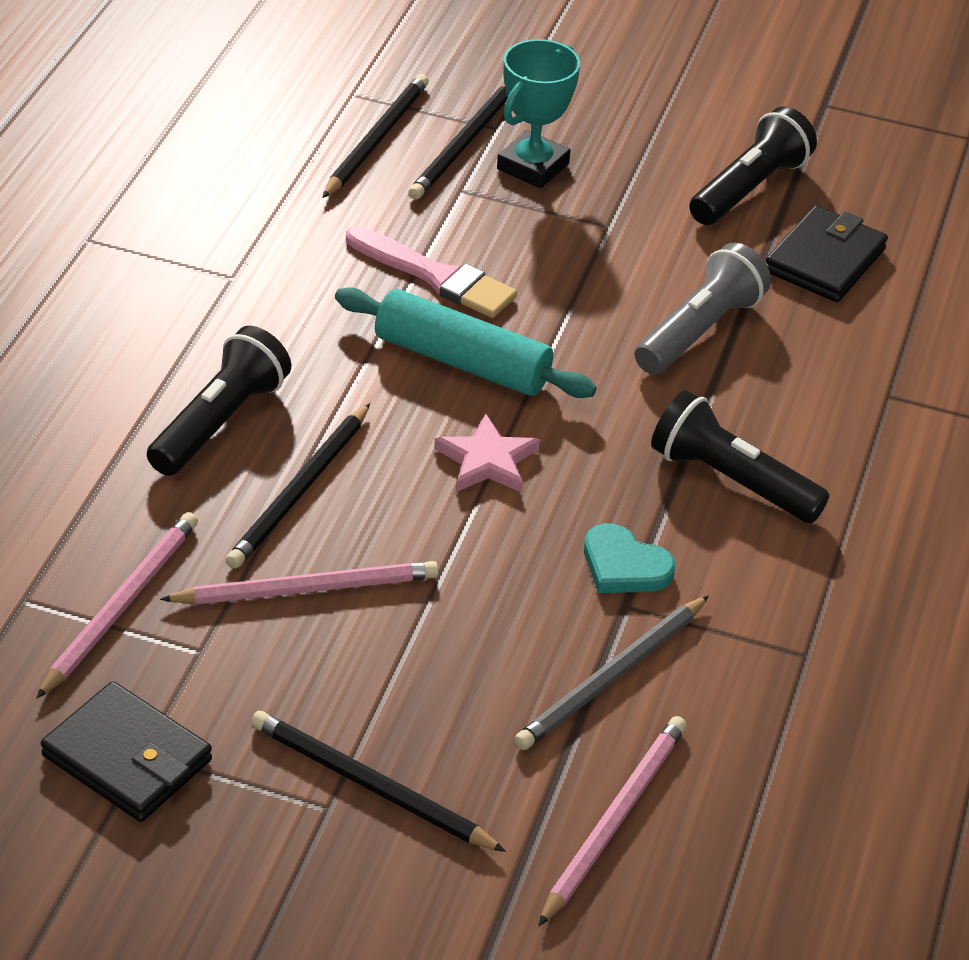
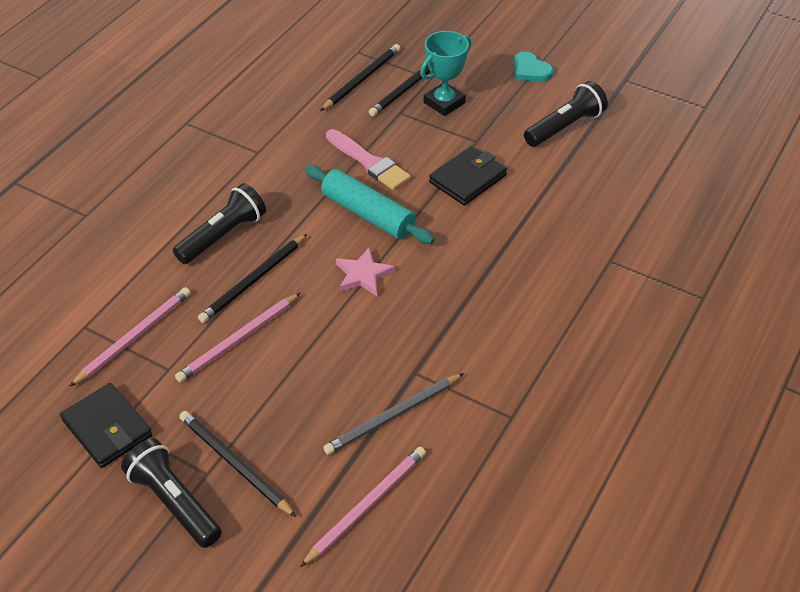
camera: 15 degrees right, 5 degrees up
(307, 589) = (238, 340): pink pencil -> pink pencil turned 135 degrees clockwise
(624, 566) = (421, 348): turquoise heart -> turquoise heart (530, 70)
(700, 331) = (509, 210): grey flashlight -> none
(731, 480) = (500, 303): black flashlight -> black flashlight (174, 502)
(825, 260) = (596, 174): black wallet -> black wallet (468, 179)

